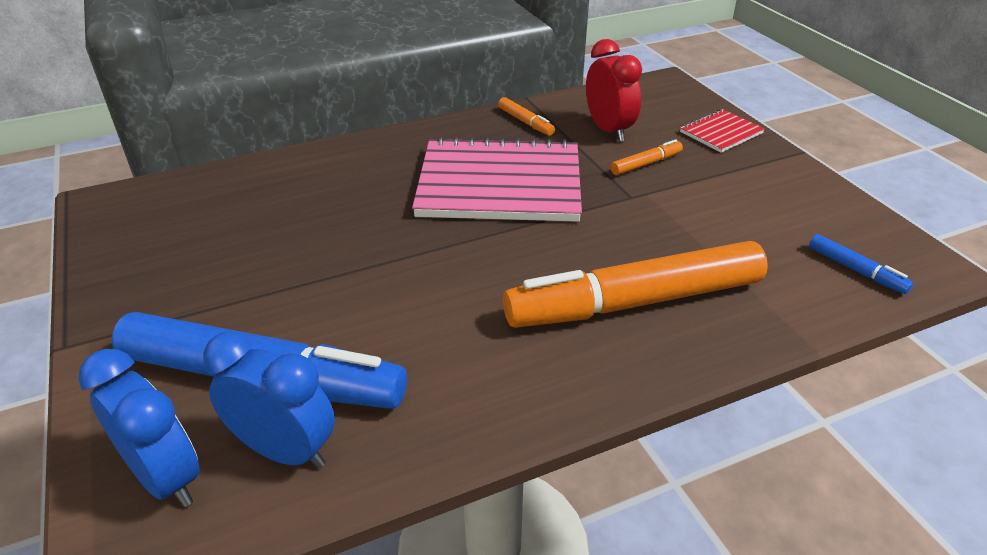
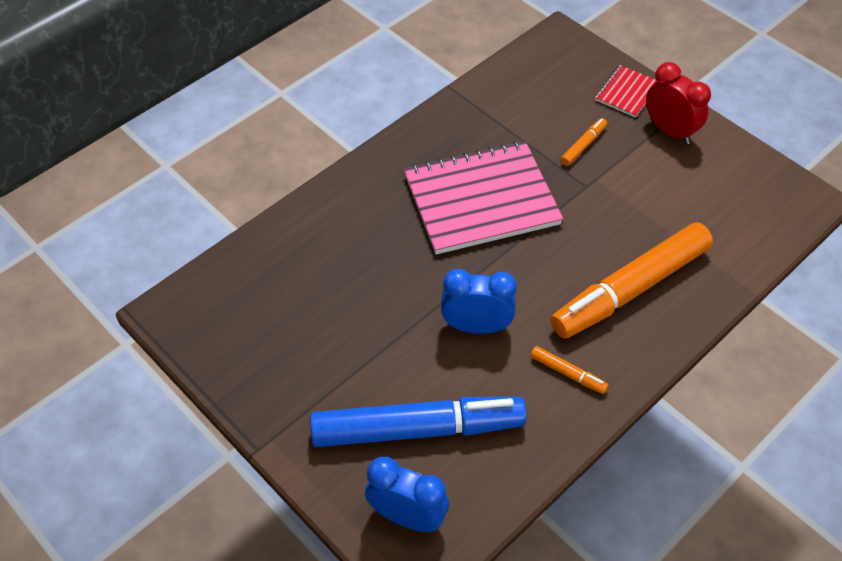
camera: 20 degrees left, 15 degrees up
(285, 451) = (468, 474): blue clock -> blue clock (476, 326)
(525, 122) = (465, 120): orange marker -> orange marker (568, 373)
(608, 130) = (537, 112): red clock -> red clock (669, 131)
(856, 270) = (763, 216): blue marker -> none

